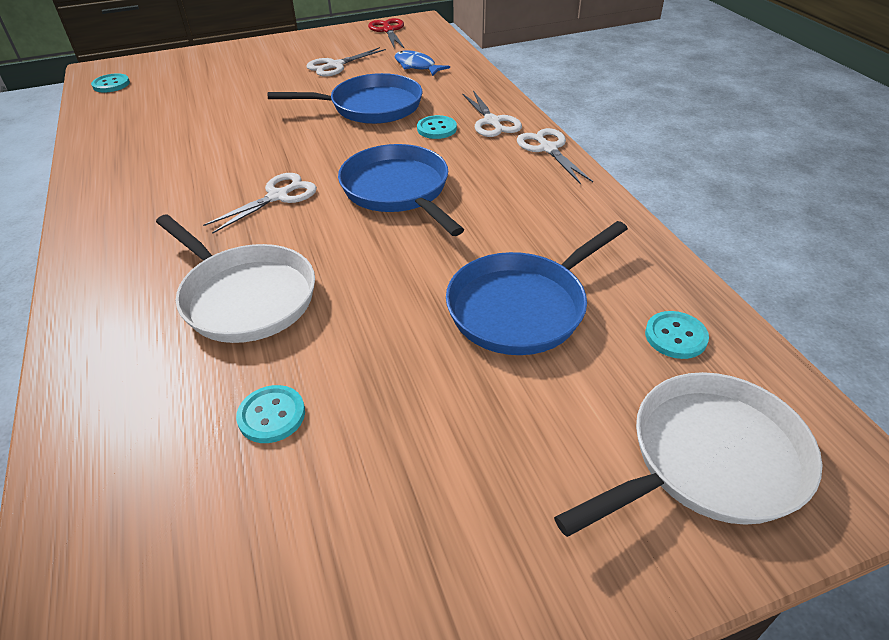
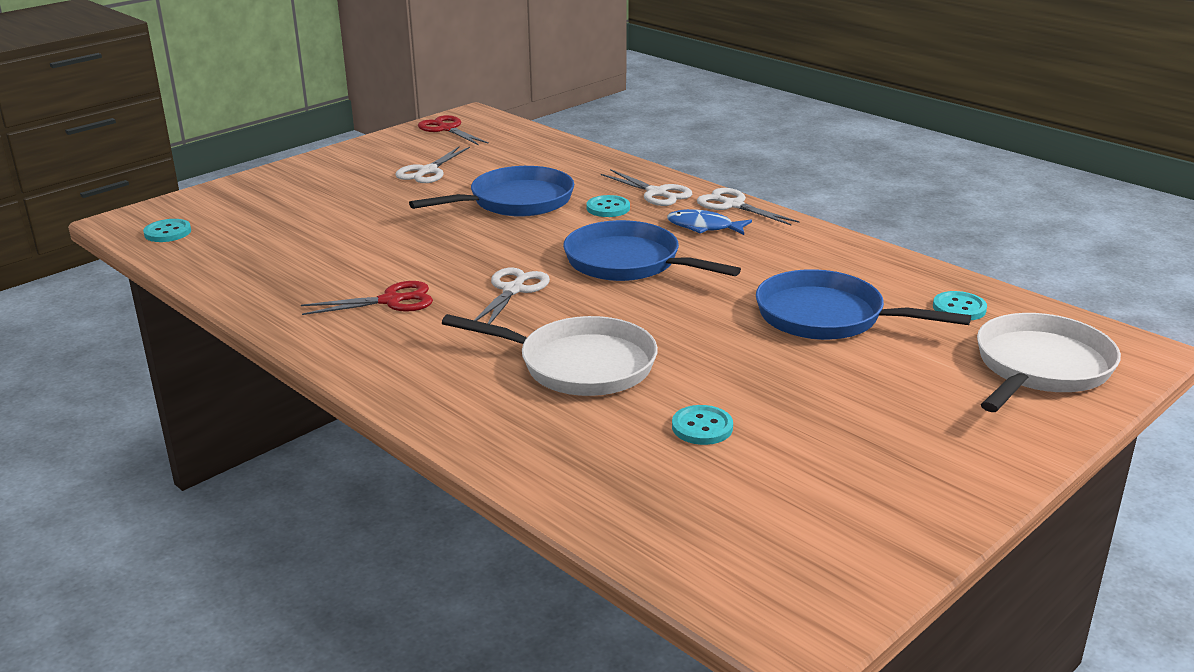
camera: 25 degrees left, 15 degrees down
(179, 183) = (391, 301): none -> red scissors
(417, 66) = (521, 158): blue fish -> blue fish (704, 227)
(522, 307) = (827, 317): blue pan -> blue pan turned 90 degrees clockwise

